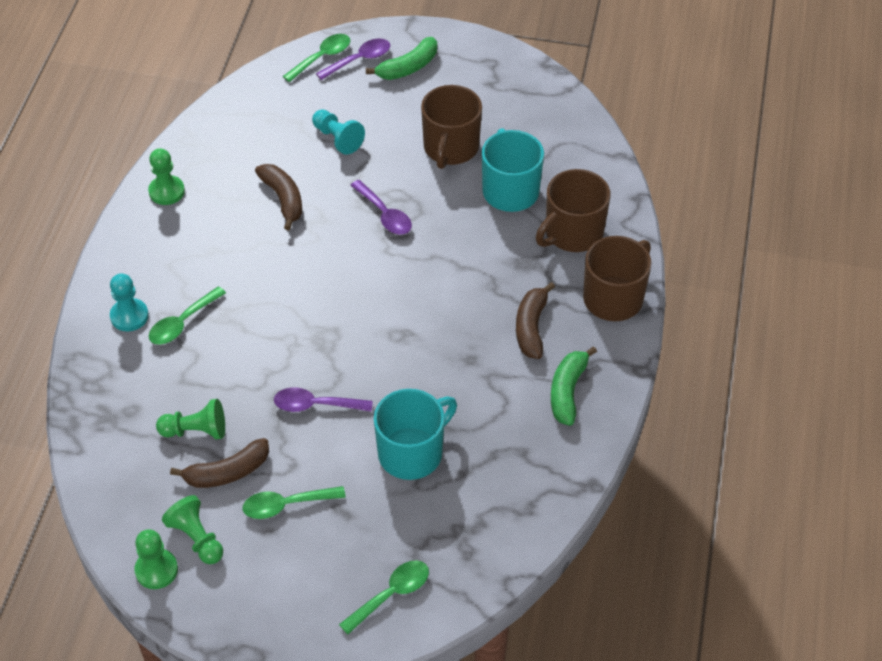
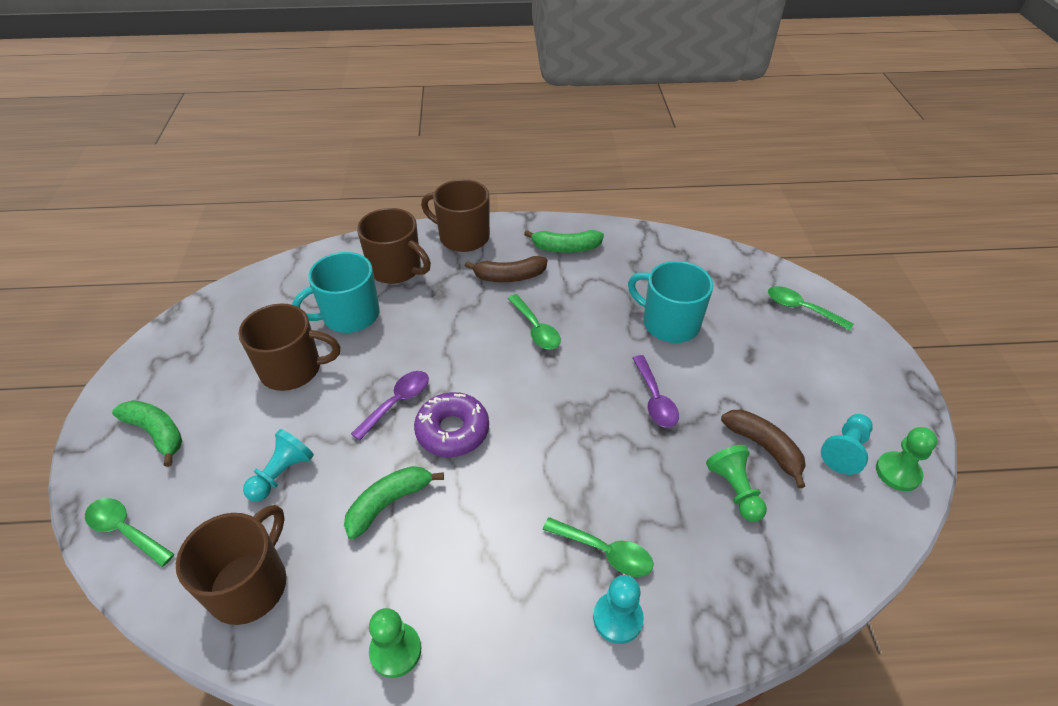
camera: 105 degrees left, 5 degrees down
(197, 538) = (845, 450): green pawn -> turquoise pawn
(249, 121) = (250, 584): none -> brown mug
(283, 199) = (389, 503): brown banana -> green banana
(286, 505) = (769, 393): green spoon -> green spoon (536, 329)
(338, 248) = (452, 431): none -> purple donut
(359, 60) = (136, 486): purple spoon -> none

